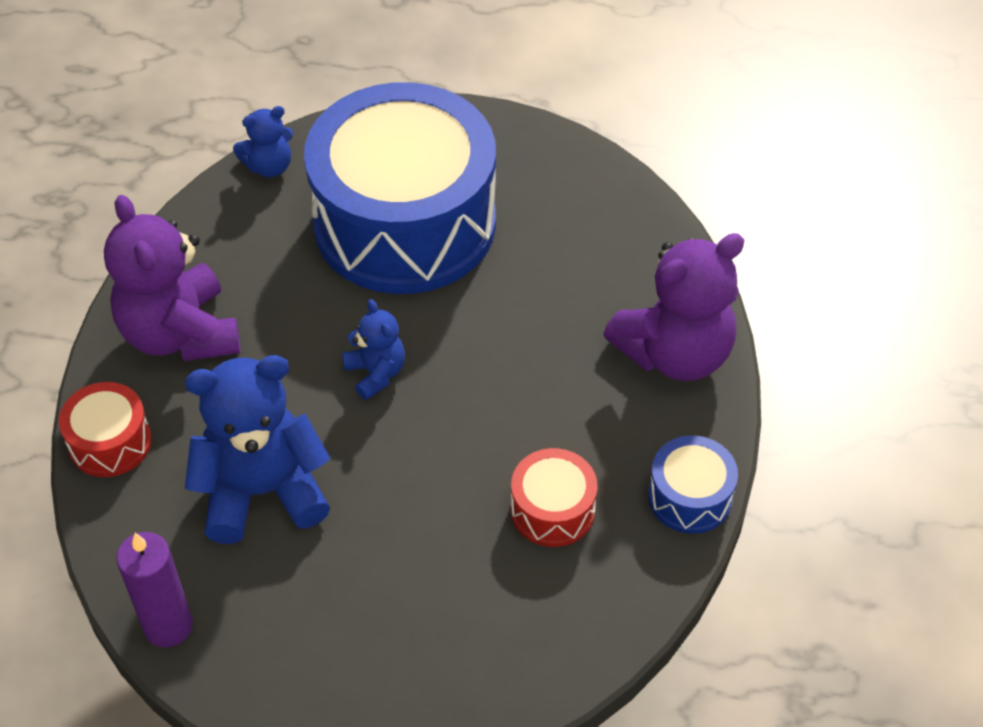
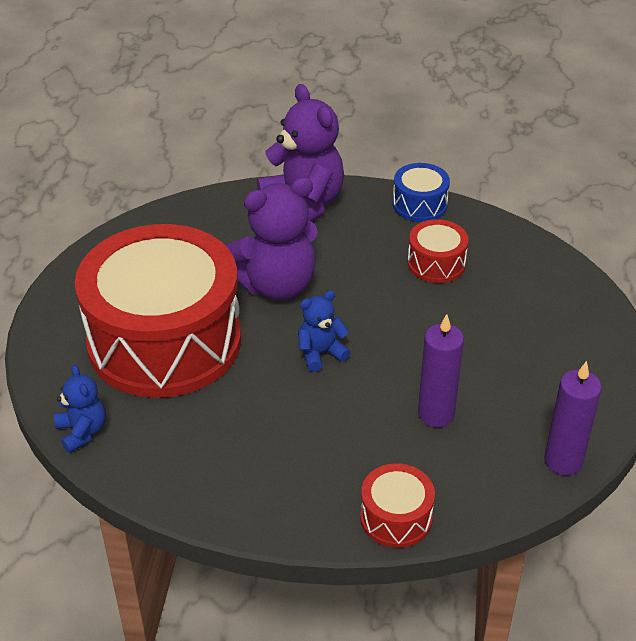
camera: 90 degrees left, 10 degrees down
(180, 333) = (277, 480): purple teddy bear -> purple teddy bear (276, 285)
(262, 491) = (436, 414): blue teddy bear -> purple candle
(404, 223) = (164, 341): blue drum -> red drum

